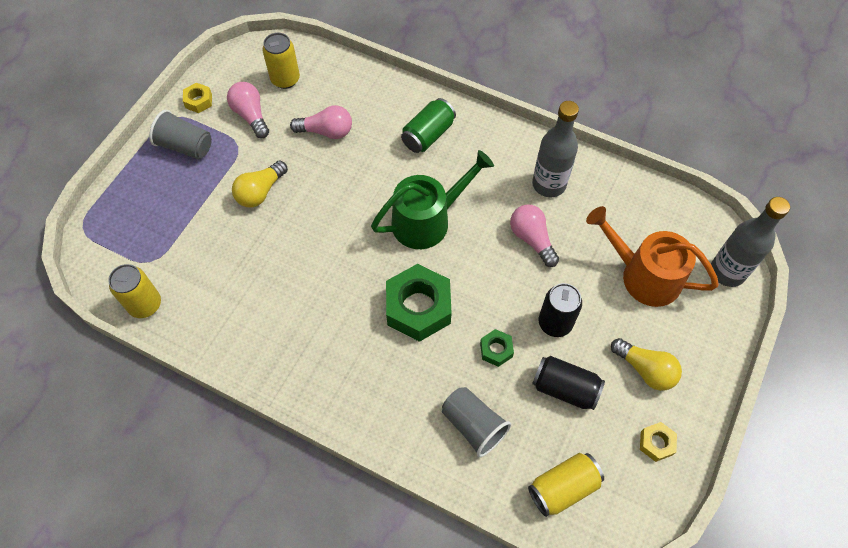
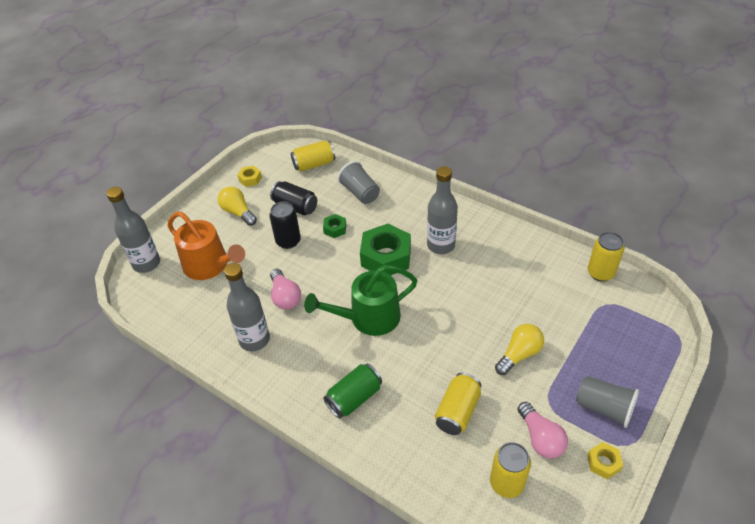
camera: 170 degrees left, 15 degrees down
(326, 131) = (457, 411): pink light bulb -> yellow can
(347, 332) = (441, 245): none -> grey bottle

